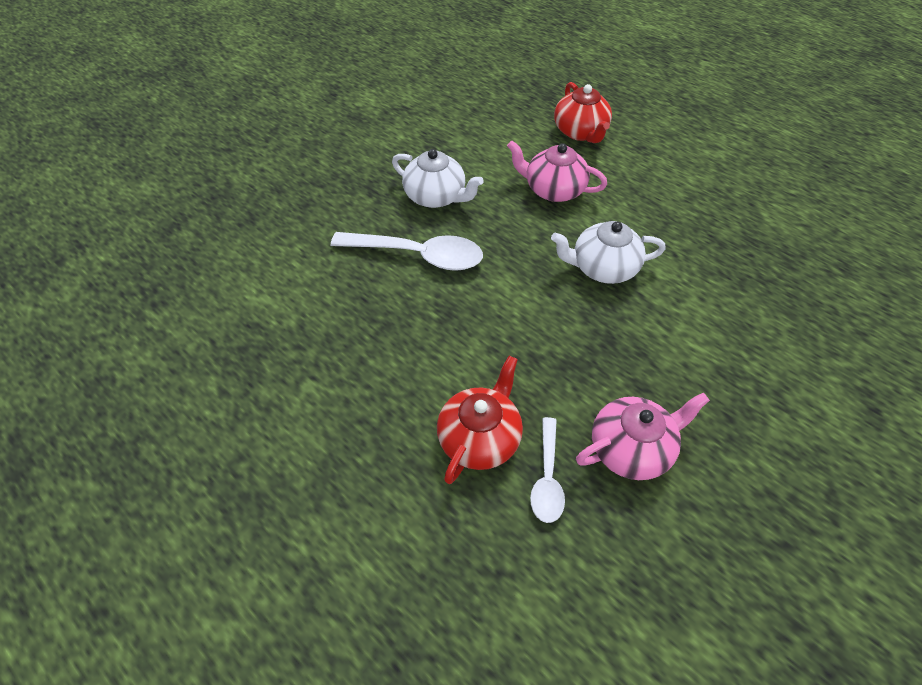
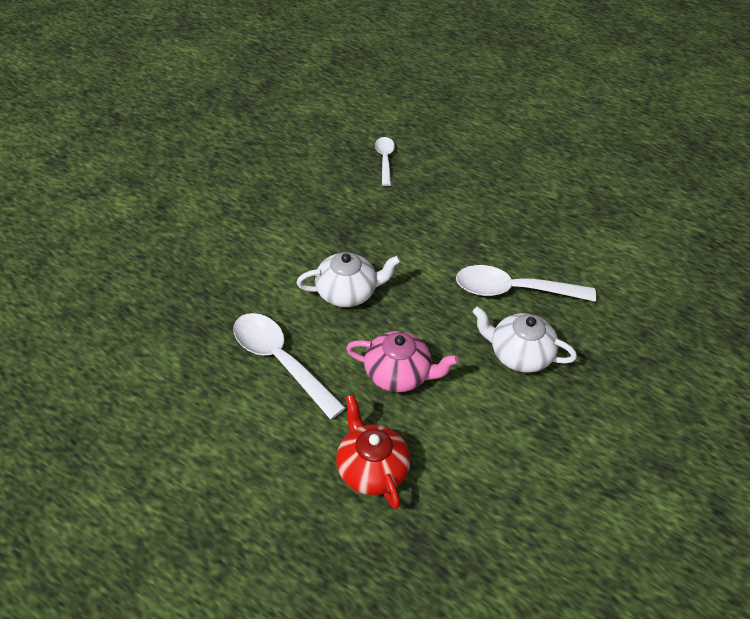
camera: 170 degrees right, 5 degrees down
(480, 437) = (429, 175): red teapot -> none
(631, 448) = (332, 176): pink teapot -> none
(665, 208) = (280, 361): none -> white spoon

